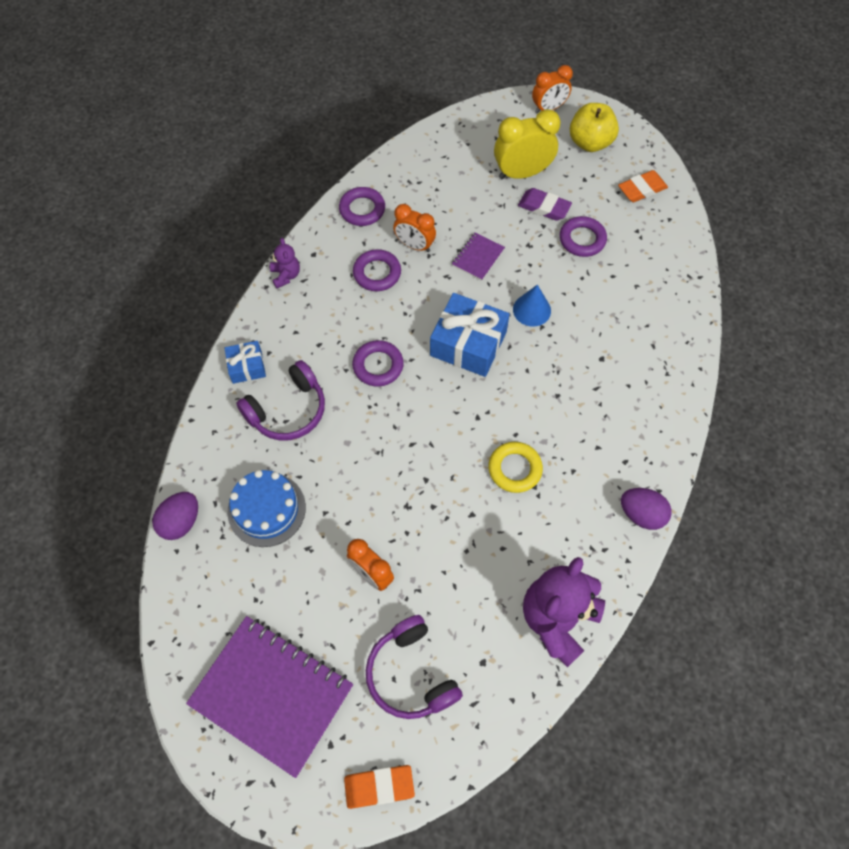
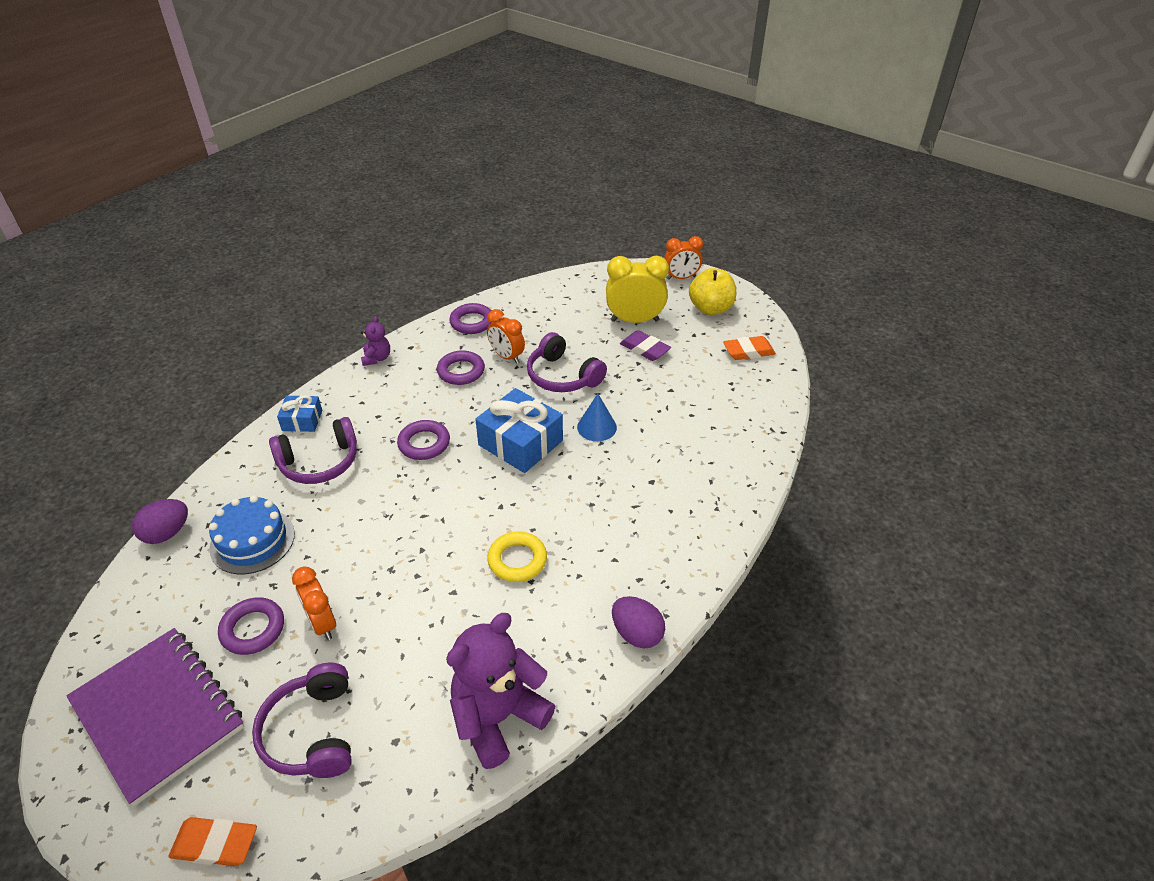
camera: 15 degrees right, 20 degrees down
(478, 257) = (562, 376): purple notebook -> purple headphones
(582, 239) = (672, 380): purple ring -> purple ring (253, 629)

